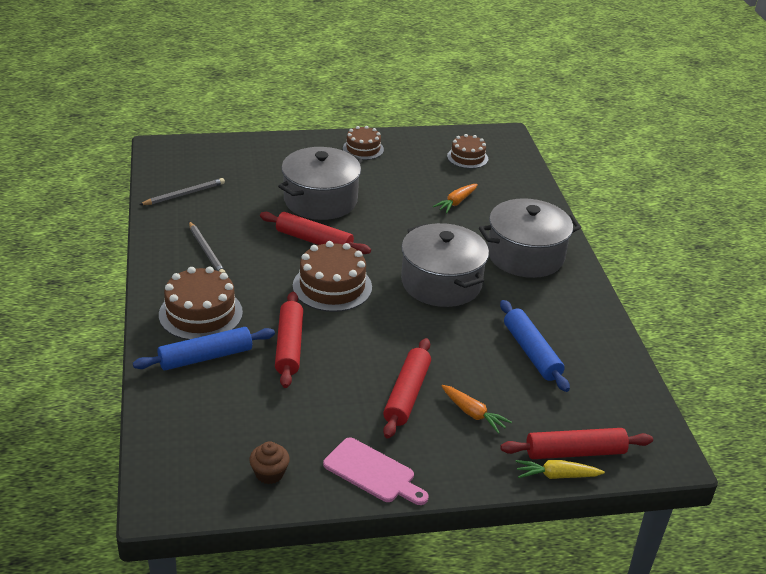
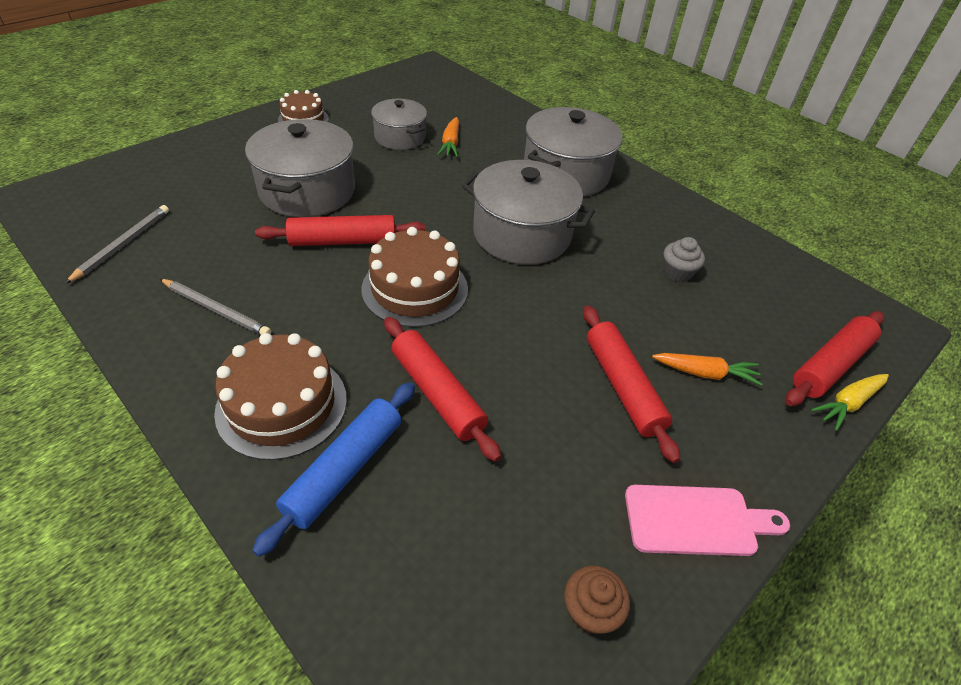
camera: 35 degrees left, 10 degrees up
(421, 185) = (400, 137): none -> grey pot
(467, 157) = (416, 96): brown cake -> none
(531, 352) = (677, 272): blue rolling pin -> grey cupcake

